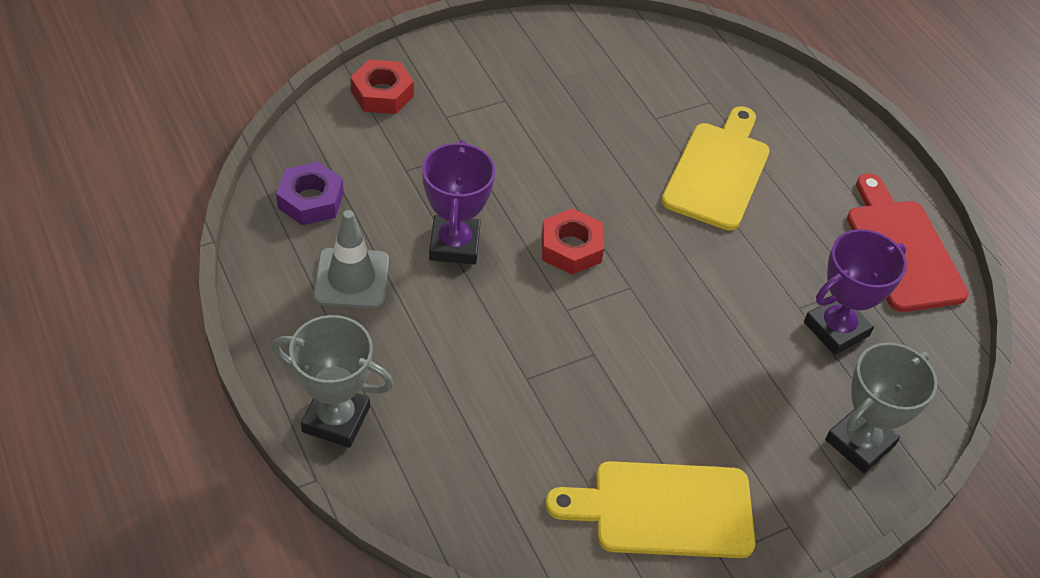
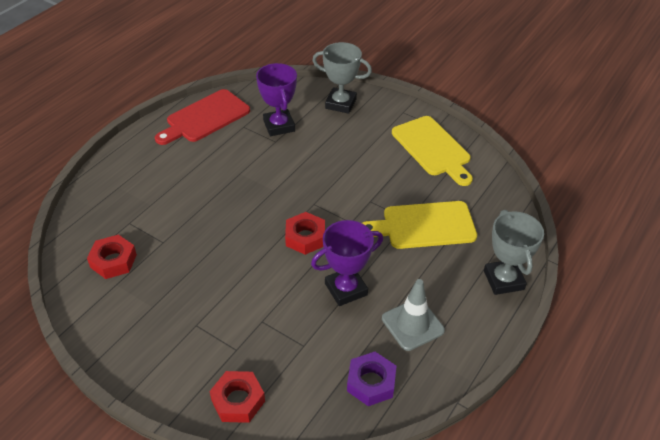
camera: 115 degrees left, 5 degrees down
(651, 70) = (113, 261): none -> red nut
(718, 171) = (194, 199): yellow cutting board -> yellow cutting board (424, 226)
(836, 329) = (279, 126): purple trophy -> purple trophy turned 45 degrees clockwise

